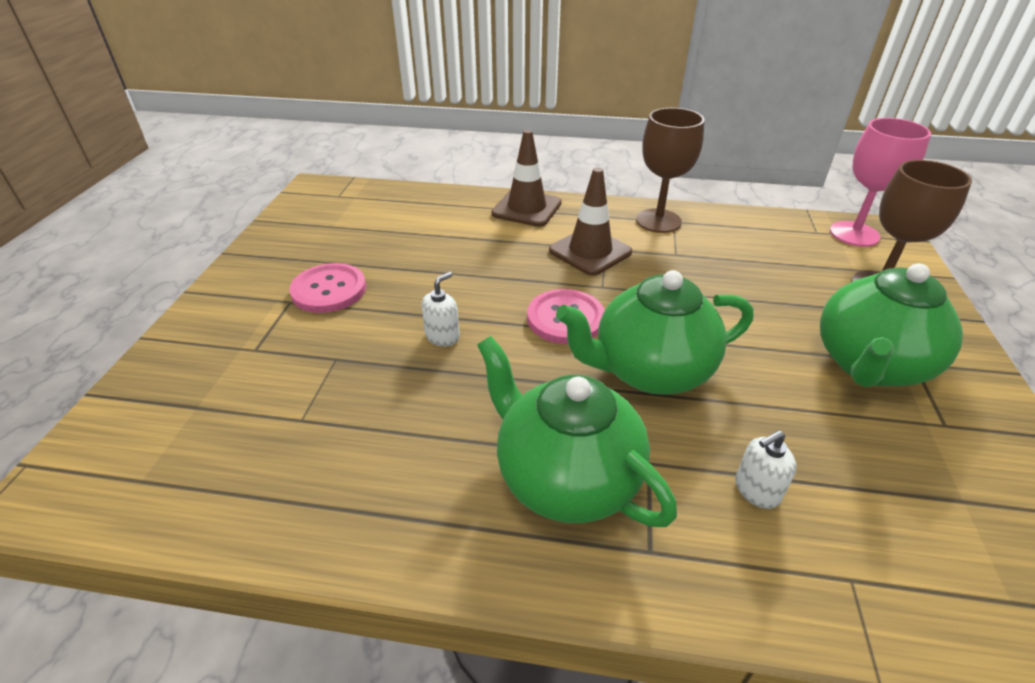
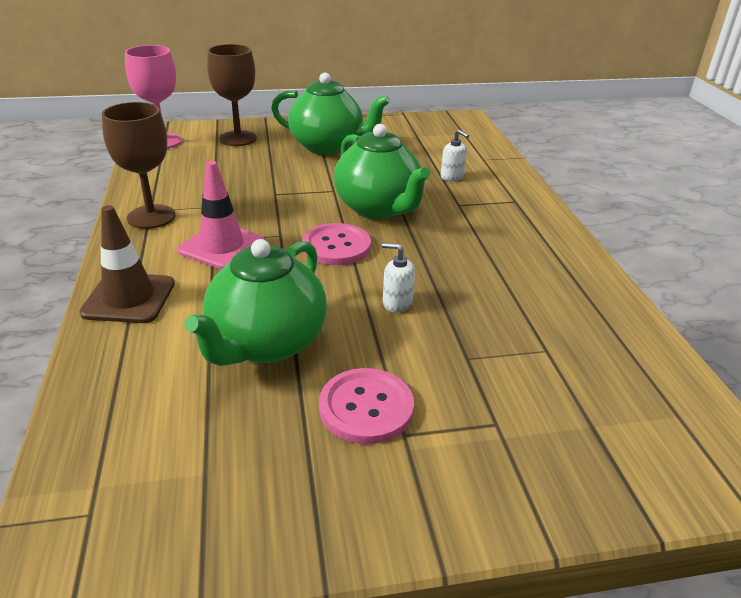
camera: 110 degrees left, 5 degrees down
(565, 479) = (494, 227): green teapot -> green teapot (266, 344)
(590, 251) = (221, 246): brown traffic cone -> pink traffic cone

